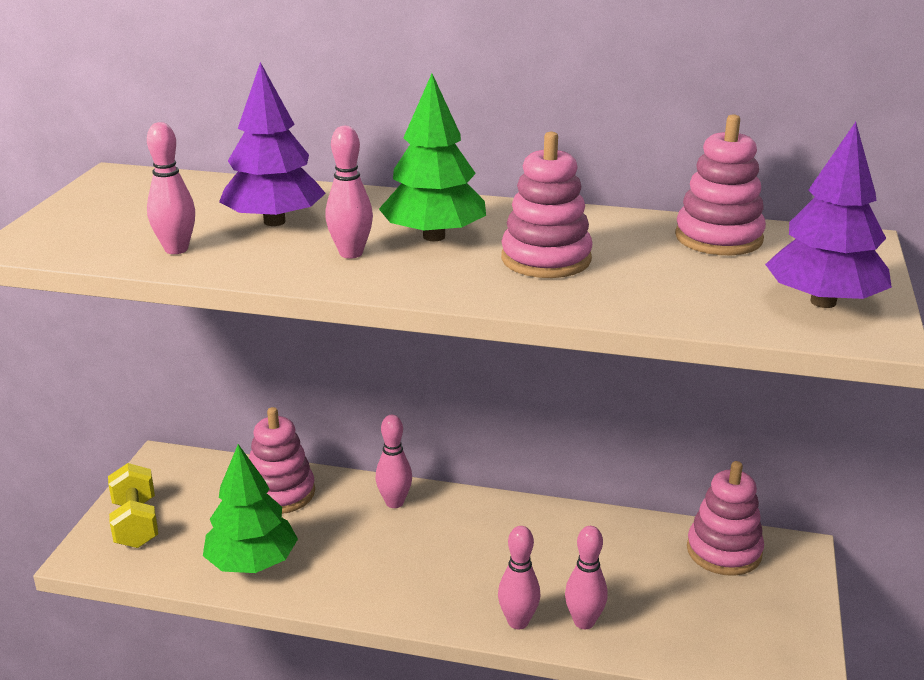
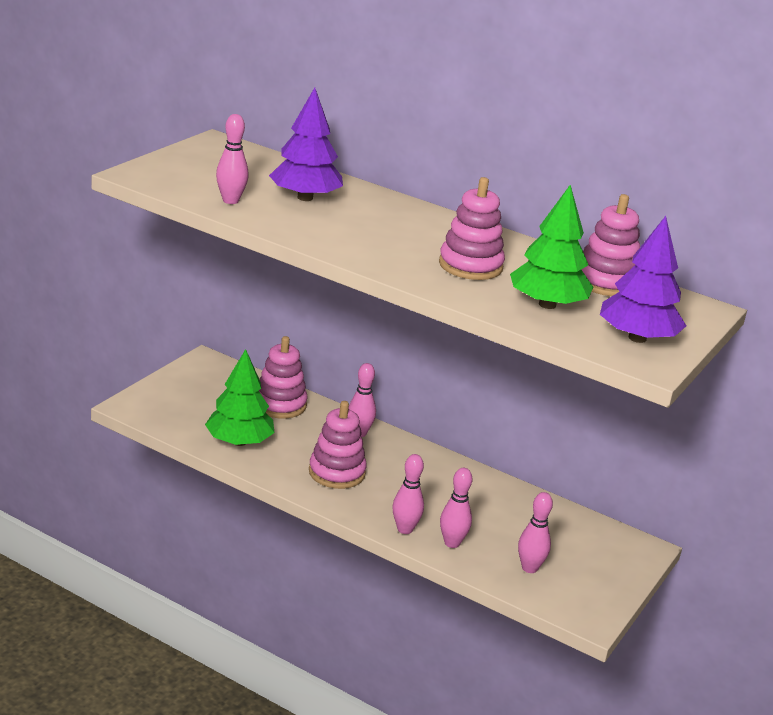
camera: 15 degrees right, 0 degrees up
(136, 524) = (171, 396): yellow dumbbell -> none
(351, 253) = (342, 230): pink bowling pin -> pink bowling pin (529, 568)
(434, 236) = (406, 233): green tree -> green tree (547, 305)
(724, 551) = (587, 532): pink stacking toy -> pink stacking toy (337, 472)

